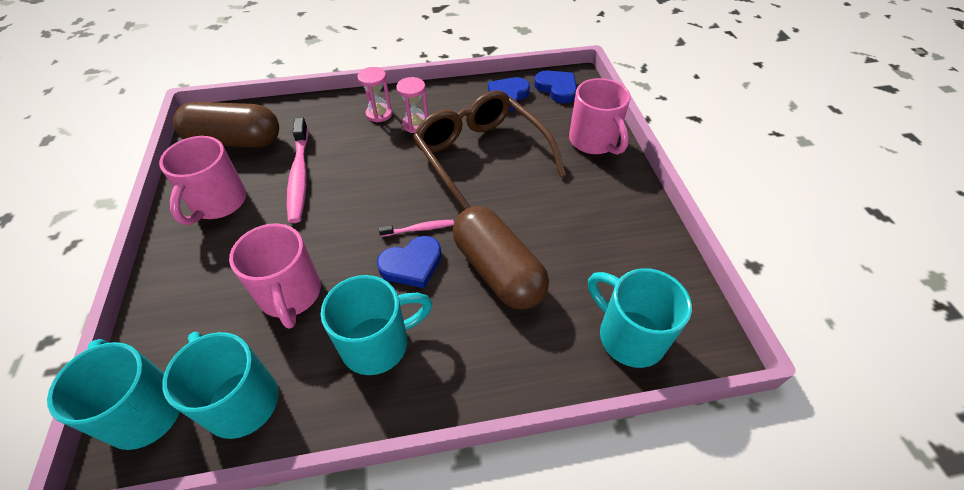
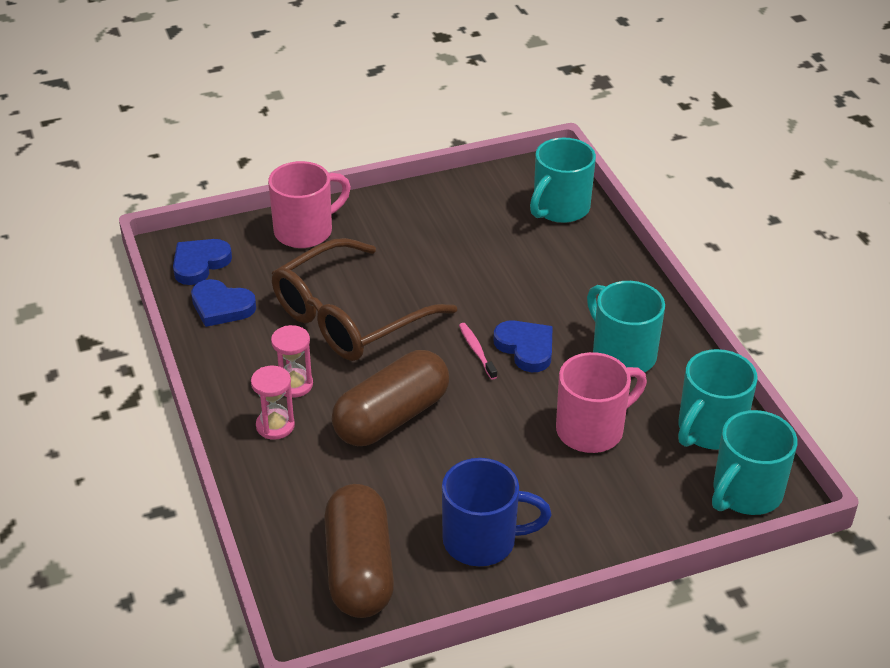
camera: 100 degrees left, 10 degrees down
(218, 203) = (483, 540): pink mug -> blue mug
(299, 176) = (416, 475): pink toothbrush -> none
(498, 270) = (515, 288): brown capsule -> brown capsule (391, 417)

